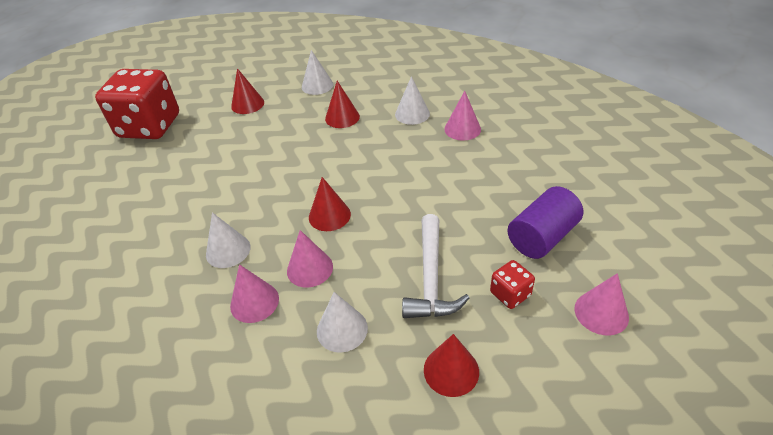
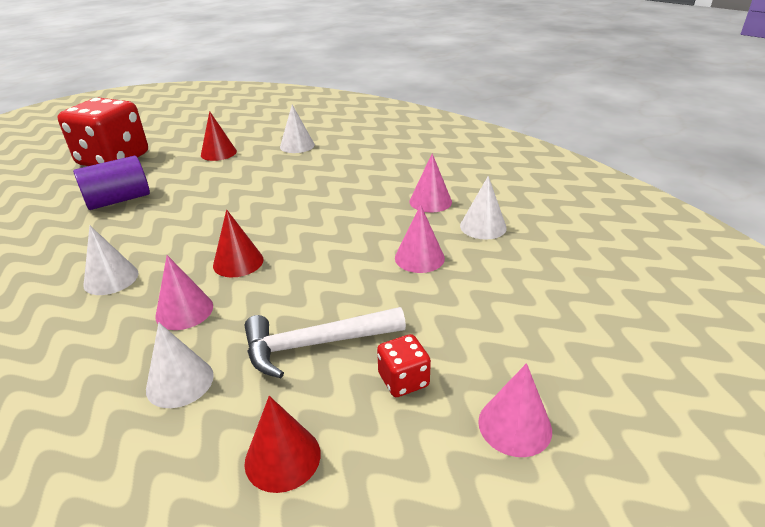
camera: 10 degrees right, 10 degrees down
(254, 302) = (103, 334): pink cone -> pink cone (419, 258)
(342, 117) = (306, 175): red cone -> none
(412, 114) = (382, 181): white cone -> white cone (483, 226)
(431, 278) = (315, 344): white hammer -> white hammer turned 60 degrees clockwise
(542, 237) = (473, 323): purple cylinder -> purple cylinder (118, 200)

